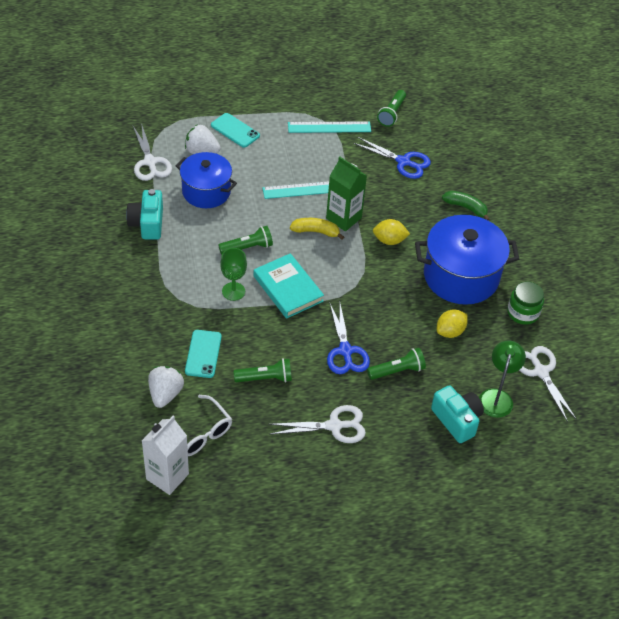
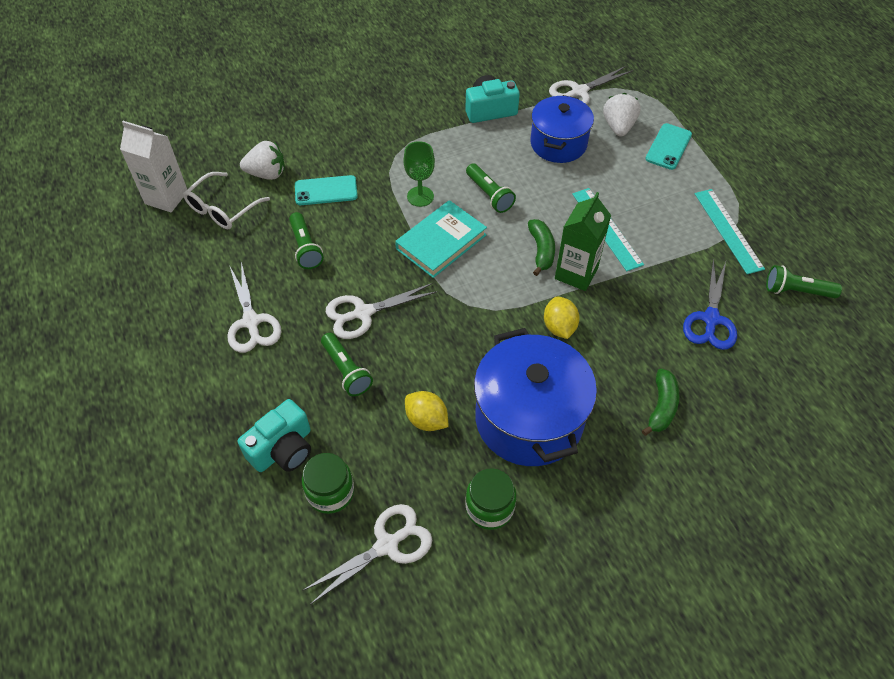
camera: 80 degrees right, 5 degrees up
(316, 231) = (541, 250): yellow banana -> green banana
(345, 351) = (363, 313): blue scissors -> white scissors
(497, 397) = (330, 492): green lamp -> green jar

